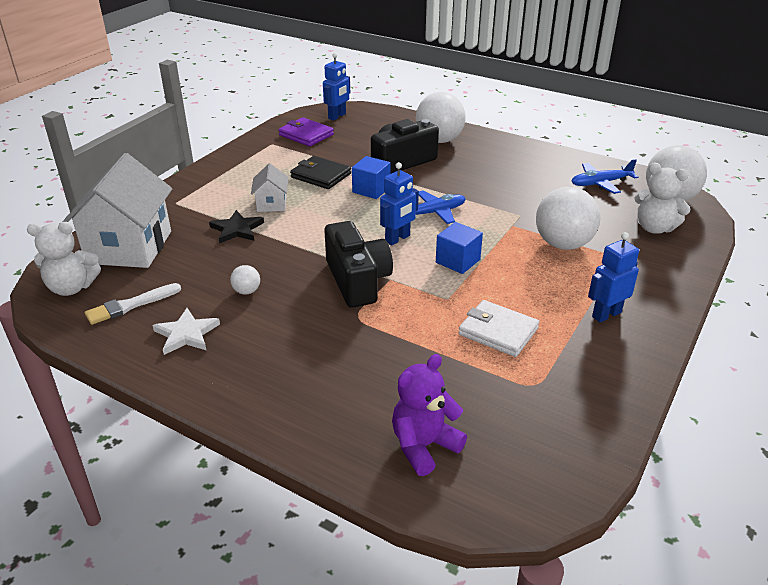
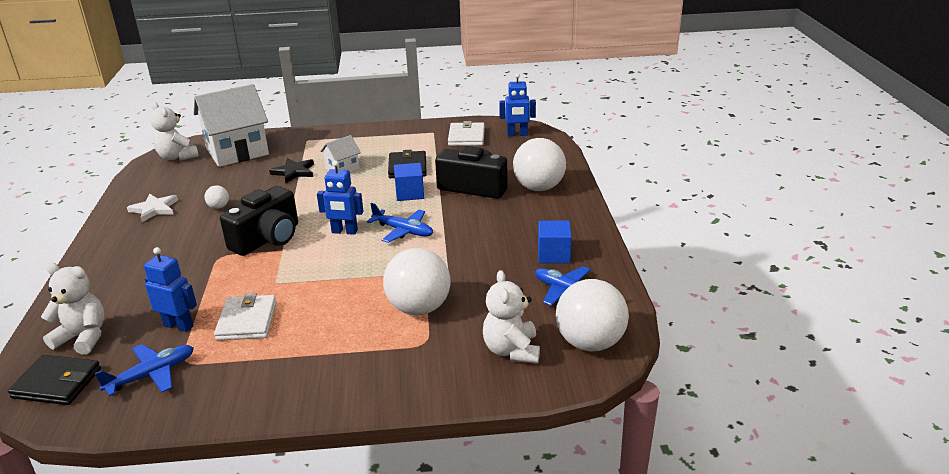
camera: 55 degrees right, 5 degrees down
(130, 305) = (172, 180): white brush -> none
(306, 135) = (466, 137): purple wallet -> white wallet
(424, 446) = (83, 337): purple teddy bear -> white teddy bear
(457, 261) = (336, 268): blue cube -> blue cube (553, 254)
(500, 482) = (57, 383): none -> black wallet
(540, 411) = (151, 375): none -> blue plane
(606, 314) = (318, 367): blue robot -> blue robot (179, 325)

